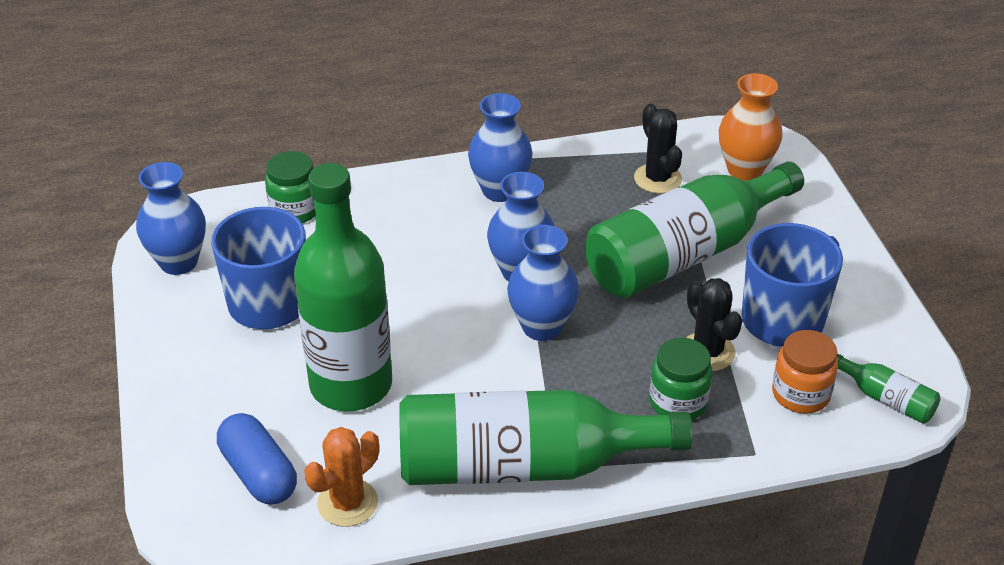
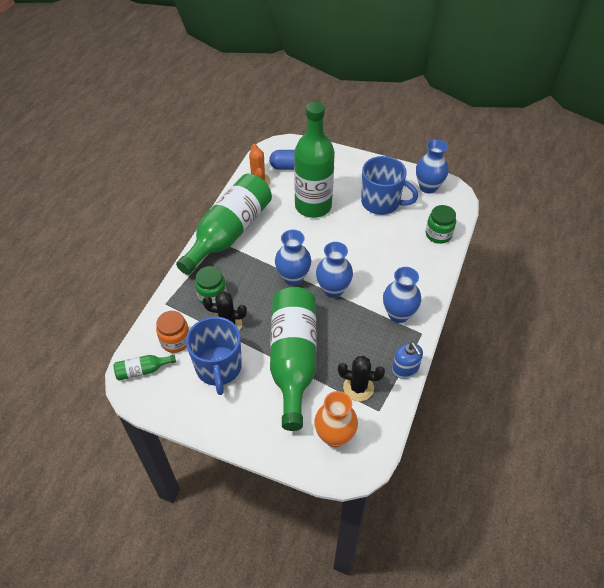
camera: 125 degrees right, 10 degrees up
(584, 152) = (405, 369): none -> blue soap dispenser

